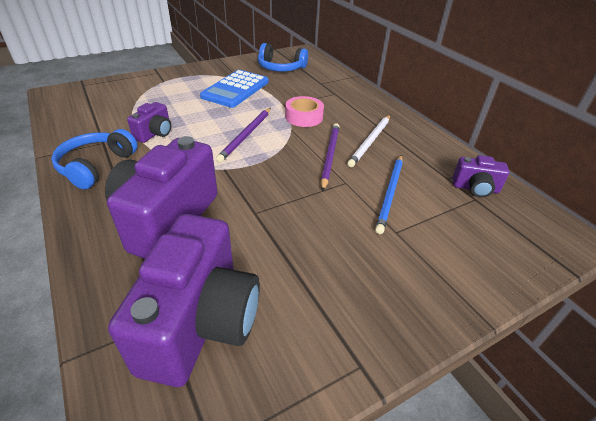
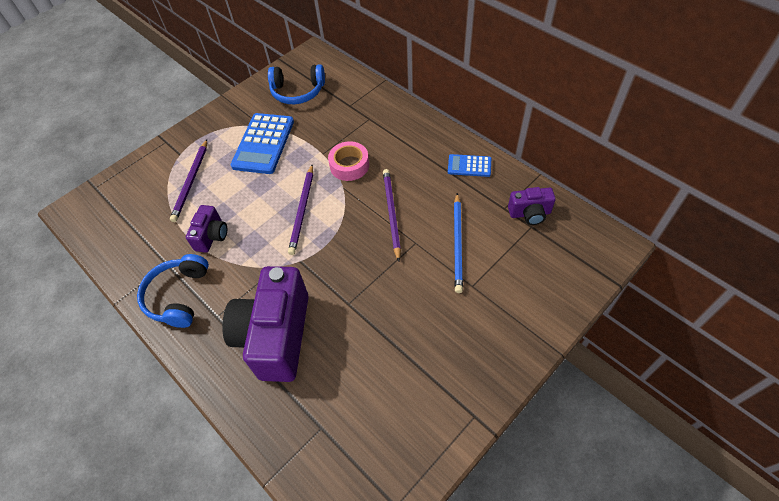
camera: 10 degrees left, 15 degrees up
(161, 98) = (191, 182): none -> purple pencil
(200, 322) = (348, 421): purple camera -> none
(370, 141) = (424, 181): white pencil -> none
(419, 141) = (469, 166): none -> blue calculator

